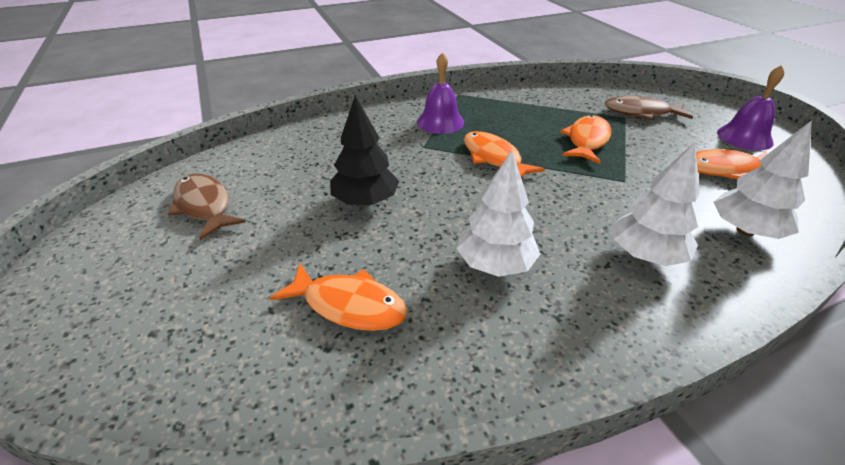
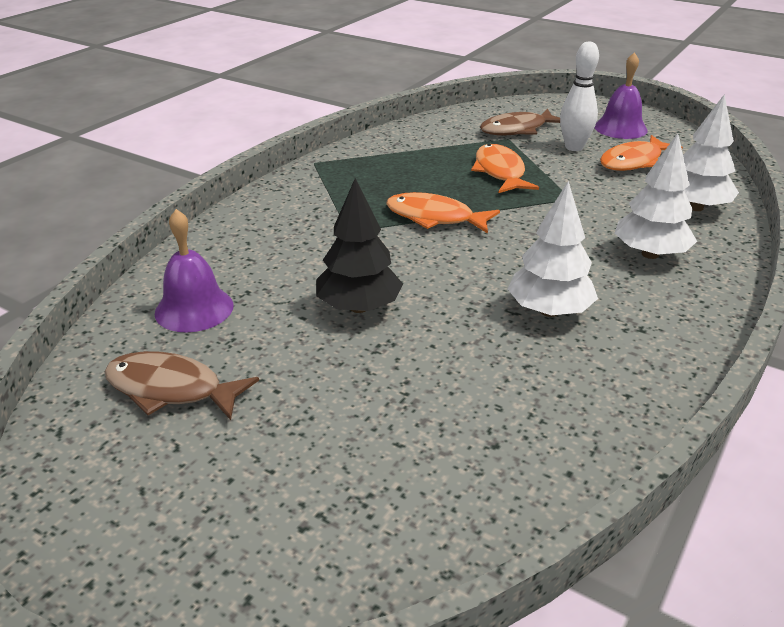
camera: 35 degrees left, 5 degrees down
(349, 305) = (468, 403): orange fish -> none
(440, 122) = (333, 199): purple bell -> purple bell (194, 309)
(677, 140) = (574, 147): none -> white bowling pin

